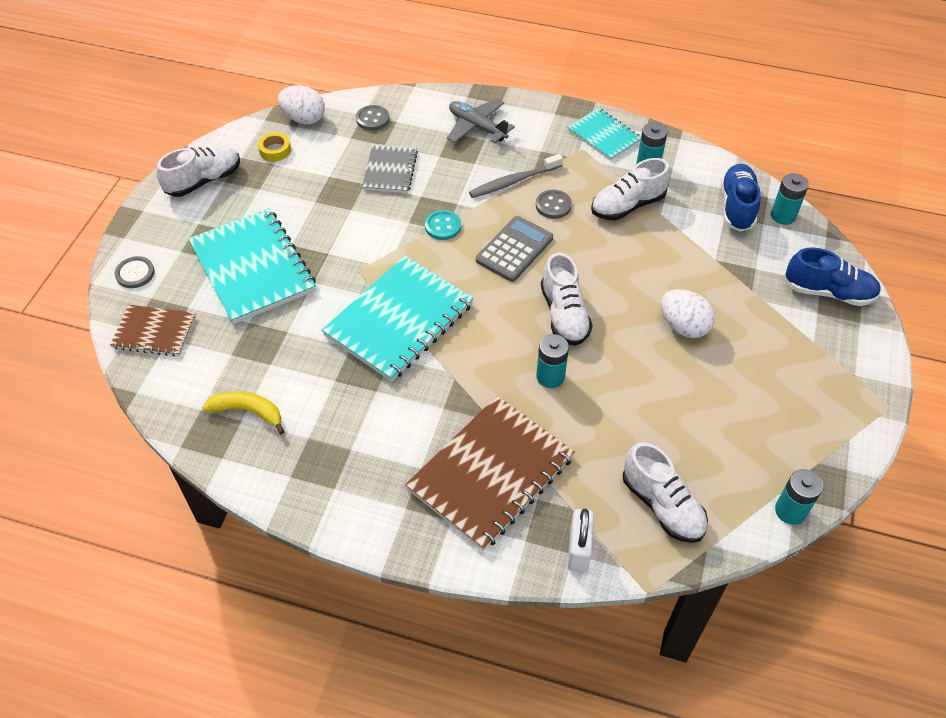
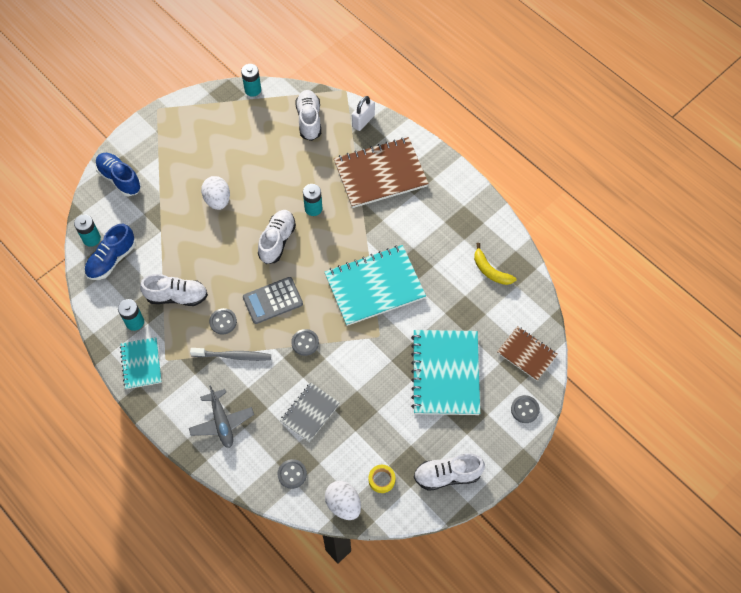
camera: 150 degrees left, 10 degrees up
(443, 226) = (305, 343): turquoise button -> grey button

